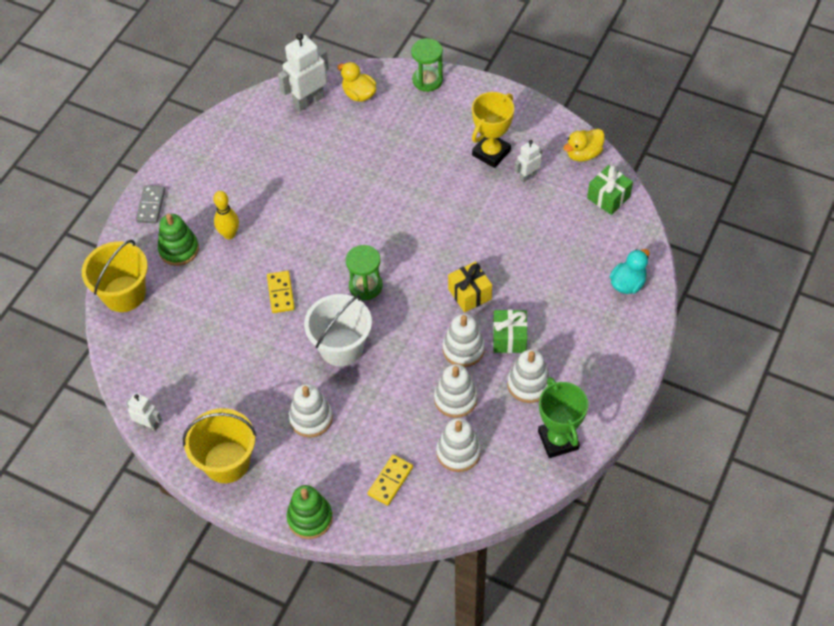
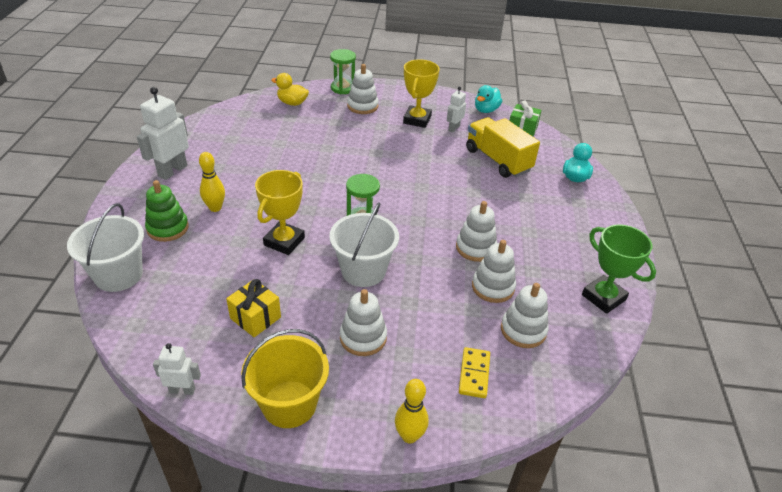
camera: 25 degrees left, 15 degrees down
(124, 294) = (118, 275): yellow bucket -> white bucket
(151, 205) = (128, 201): grey domino -> none
(280, 293) = (284, 241): yellow domino -> yellow trophy
(308, 101) = (251, 112): white robot -> white robot (172, 171)
(310, 518) = (409, 436): green stacking toy -> yellow bowling pin
(469, 294) = (456, 208): yellow gift -> yellow gift (255, 318)
(509, 338) = (509, 232): green gift -> none
(528, 384) = (548, 261): white stacking toy -> white stacking toy (362, 106)
(552, 237) = (498, 160): none -> yellow truck
(583, 154) = (486, 110): yellow duck -> turquoise duck

